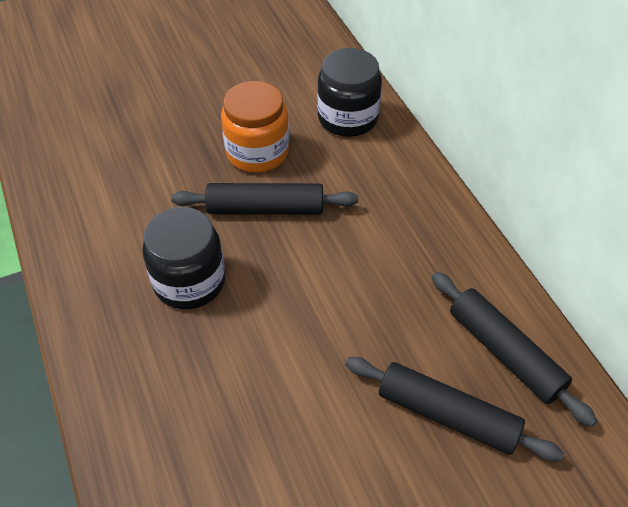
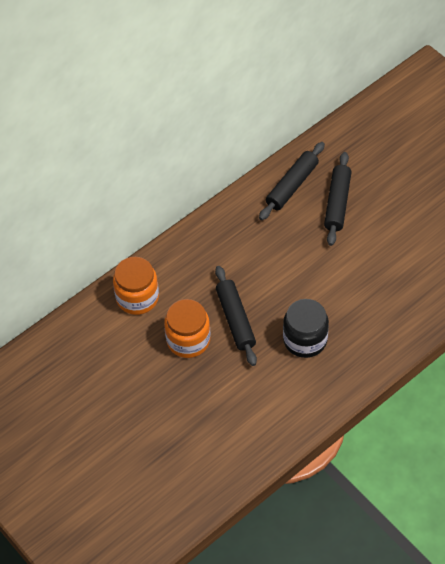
camera: 105 degrees left, 5 degrees up
(348, 118) = (137, 297): black jar -> orange jar

